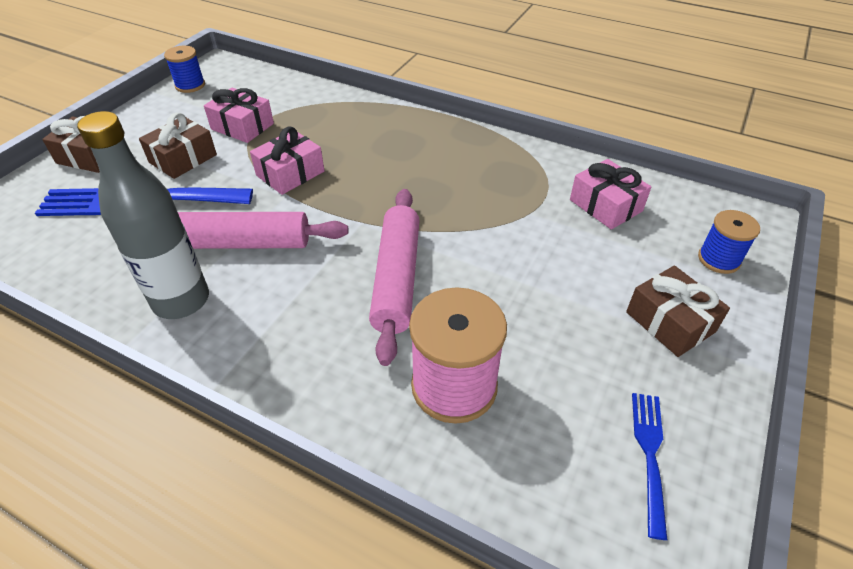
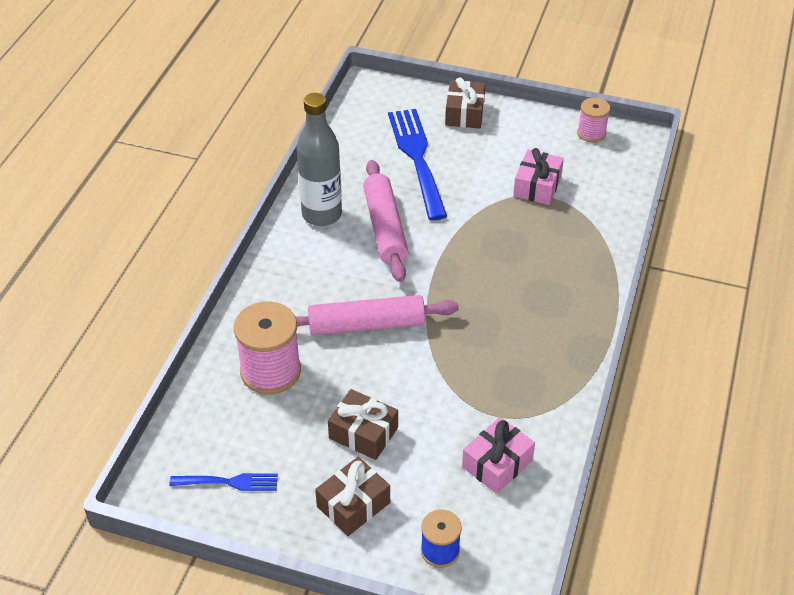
camera: 80 degrees right, 0 degrees up
(183, 159) = (478, 165): brown gift -> brown gift (363, 433)
(190, 85) = (591, 133): blue spool -> pink spool
(290, 173) = (478, 234): pink gift -> none

